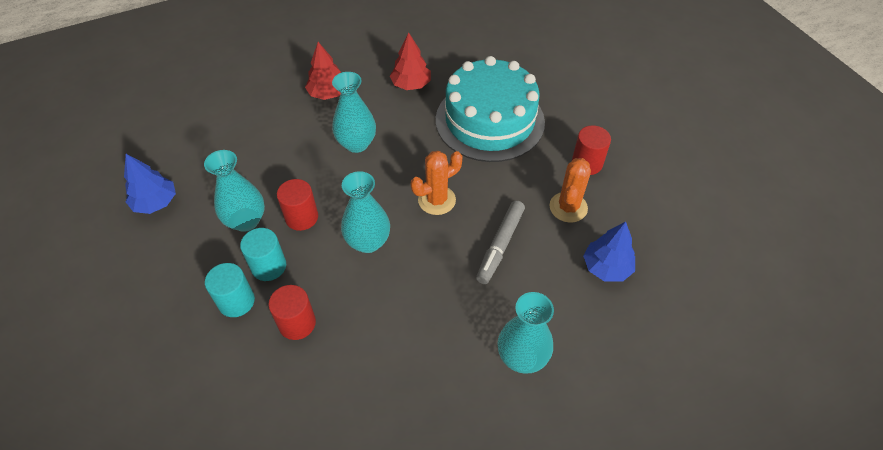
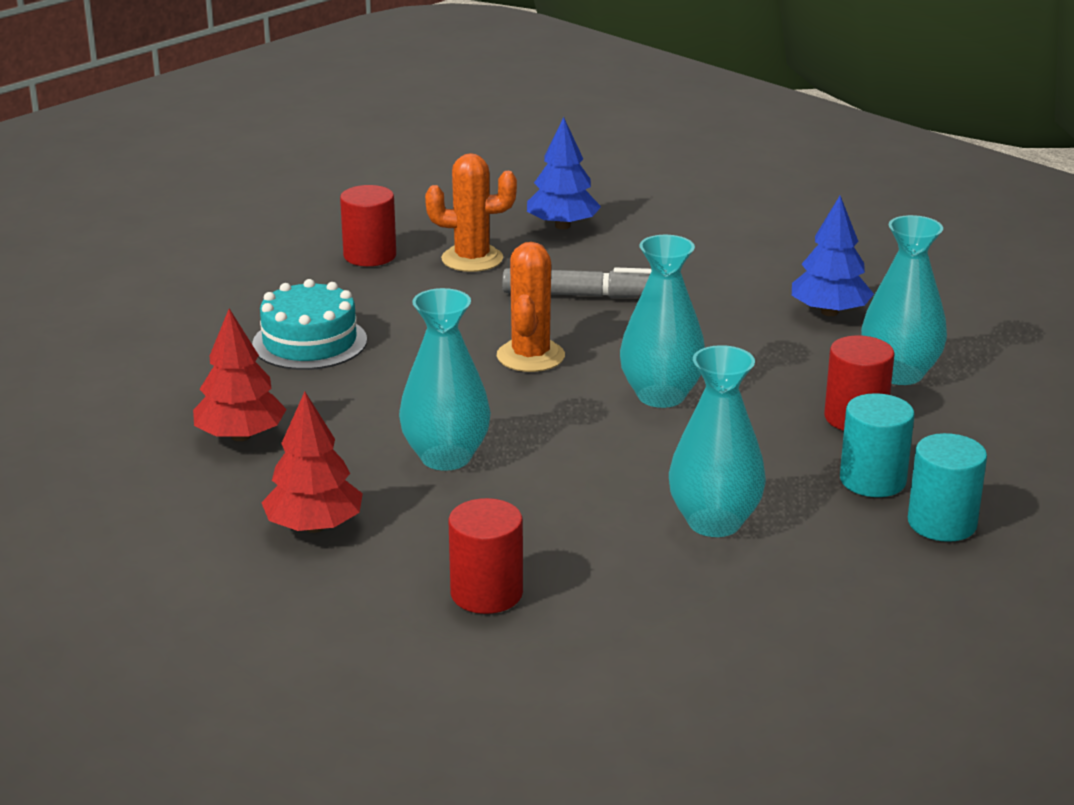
camera: 110 degrees left, 25 degrees down
(156, 202) = (759, 646): blue tree -> blue tree (829, 312)
(269, 266) = (784, 470): turquoise cylinder -> turquoise cylinder (942, 523)
(301, 217) = (661, 468): red cylinder -> red cylinder (486, 593)
(436, 200) = (530, 356): orange cactus -> orange cactus turned 60 degrees clockwise
(490, 120) = (309, 342): turquoise cake -> turquoise cake, size x0.53
(522, 357) = (747, 259): turquoise vase -> turquoise vase (899, 374)

